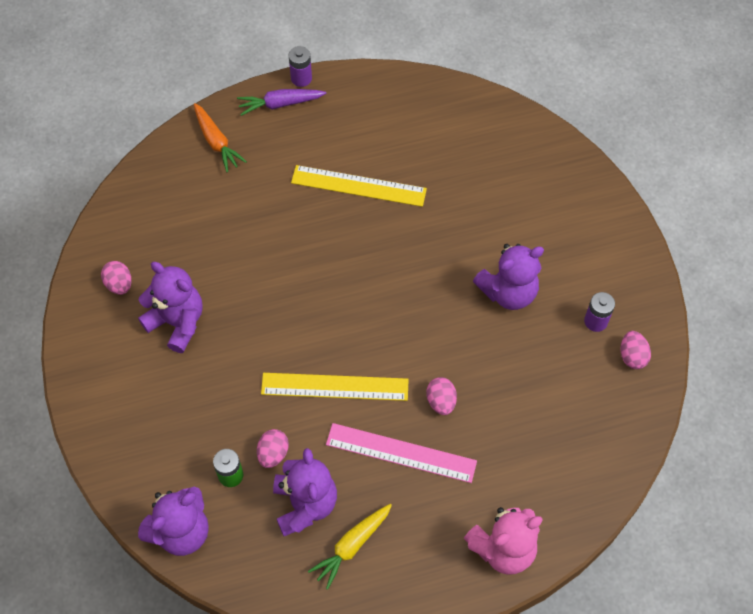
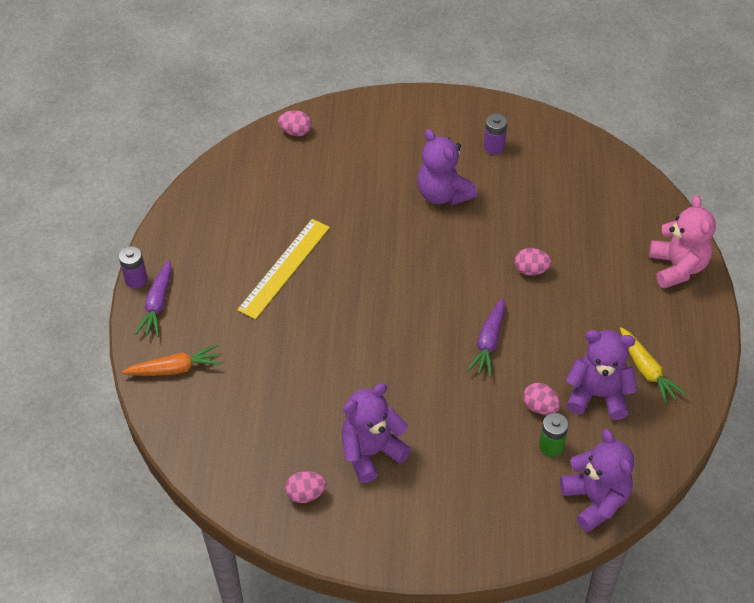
camera: 70 degrees left, 10 degrees down
(335, 386) = (489, 342): yellow ruler -> purple carrot
(401, 452) = (570, 311): pink ruler -> none
(508, 292) = (443, 194): purple teddy bear -> purple teddy bear turned 150 degrees clockwise
(632, 356) = (534, 135): pink egg -> pink egg (295, 132)

